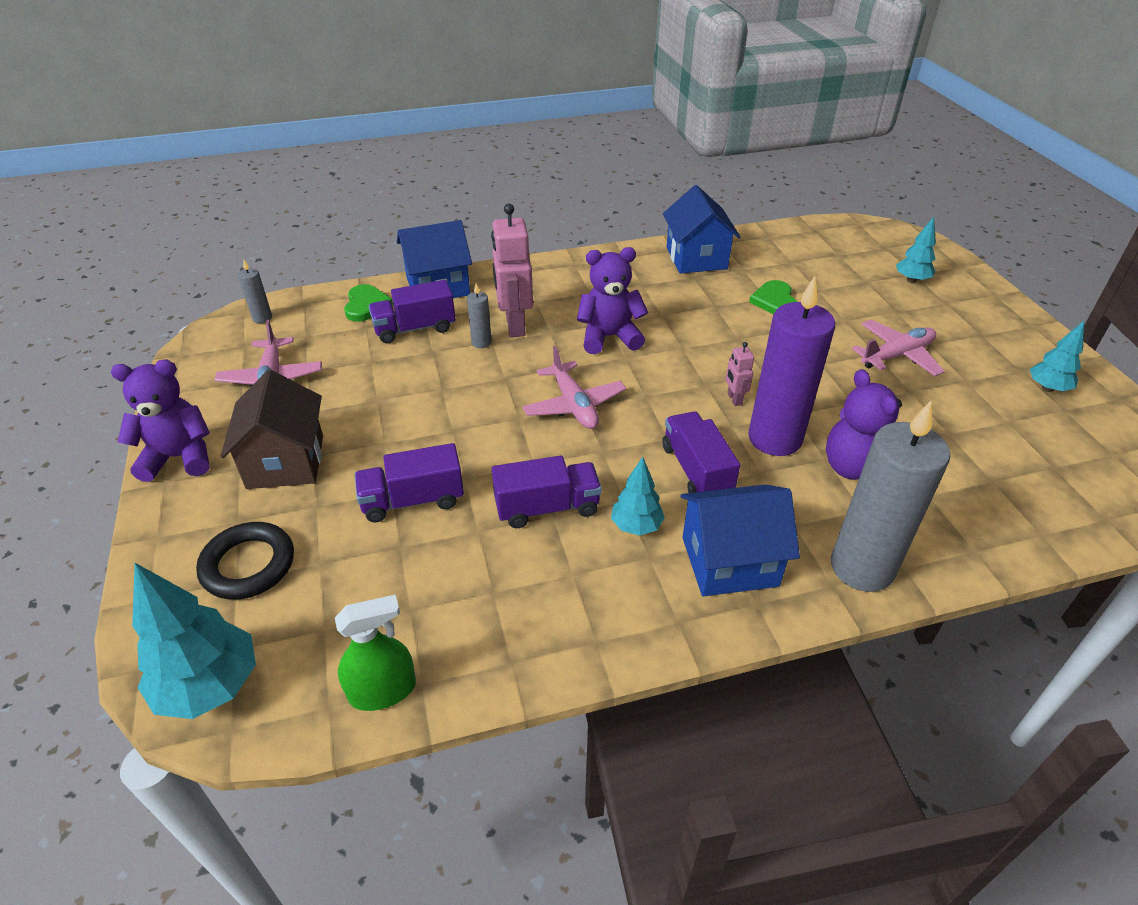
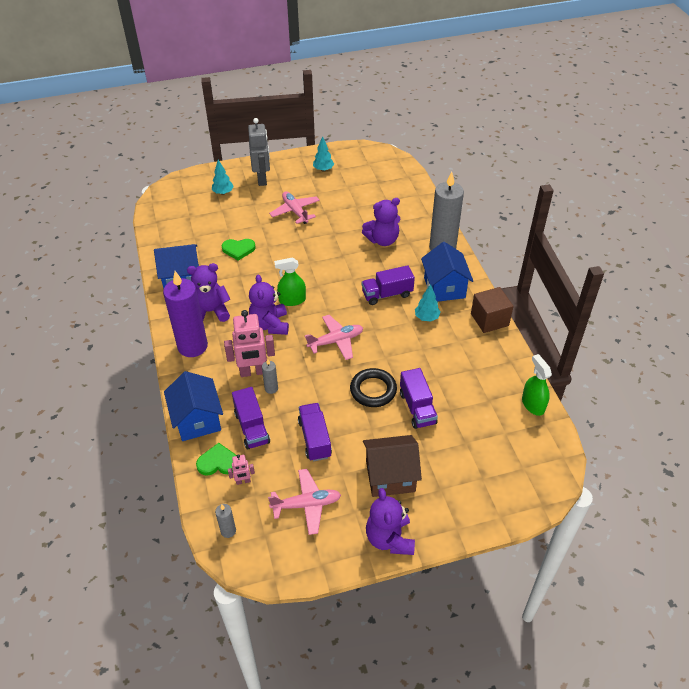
camera: 90 degrees left, 5 degrees up
(210, 687) = (545, 472): turquoise tree -> none
(248, 565) = (471, 475): black ring -> black ring (373, 390)
(547, 507) = (417, 351): purple truck -> purple truck (315, 439)
(633, 284) = (210, 311): none -> purple teddy bear
(637, 636) = (489, 319): none -> brown cube
(666, 357) = (292, 300): none -> green spray bottle
(734, 399) = (331, 275): pink robot -> pink robot (243, 481)
(775, 438) = (362, 264): purple candle -> purple candle (192, 346)
(971, 317) = (262, 179): none -> grey robot

